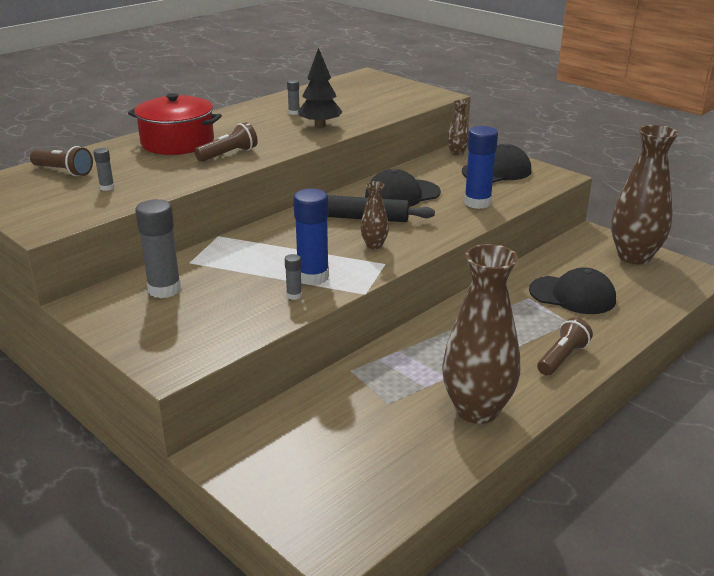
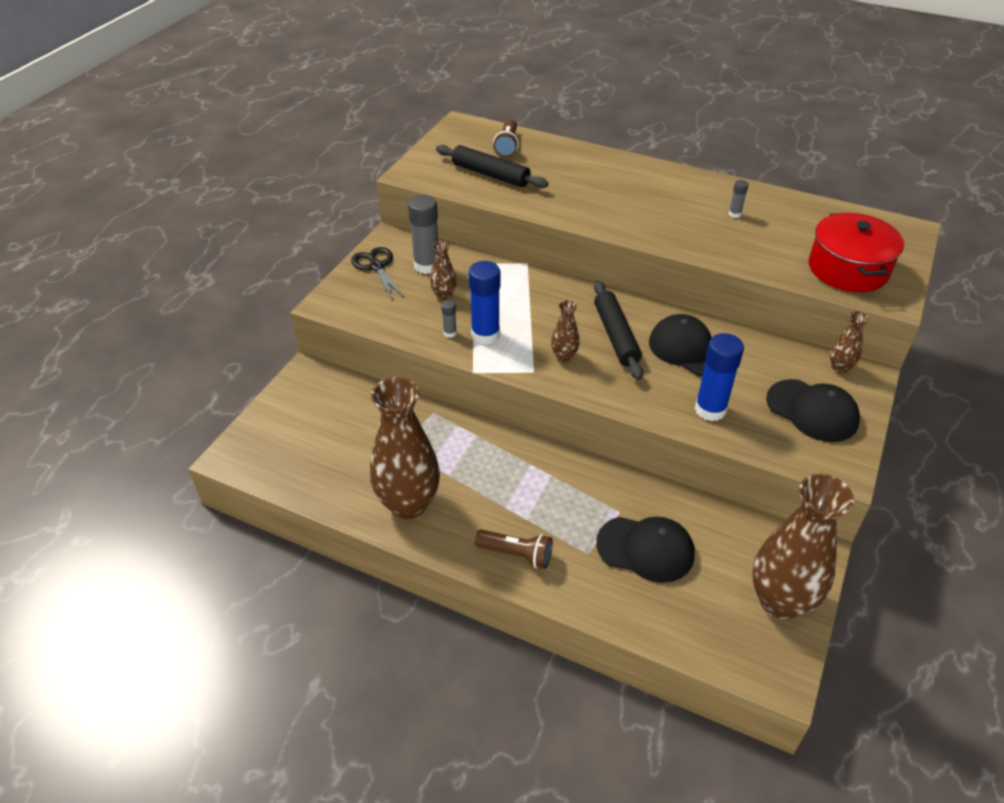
camera: 70 degrees right, 15 degrees up
(107, 187) = (490, 174): grey glue stick -> black rolling pin
(131, 322) = (376, 266): none -> black scissors
(177, 142) = (604, 175): red pot -> red pot (848, 269)
(228, 154) = (598, 209): brown flashlight -> none
(228, 288) = (444, 295): none -> brown vase
(320, 126) = (712, 239): black tree -> none
(572, 295) = (645, 549): black cap -> black cap turned 75 degrees counterclockwise

